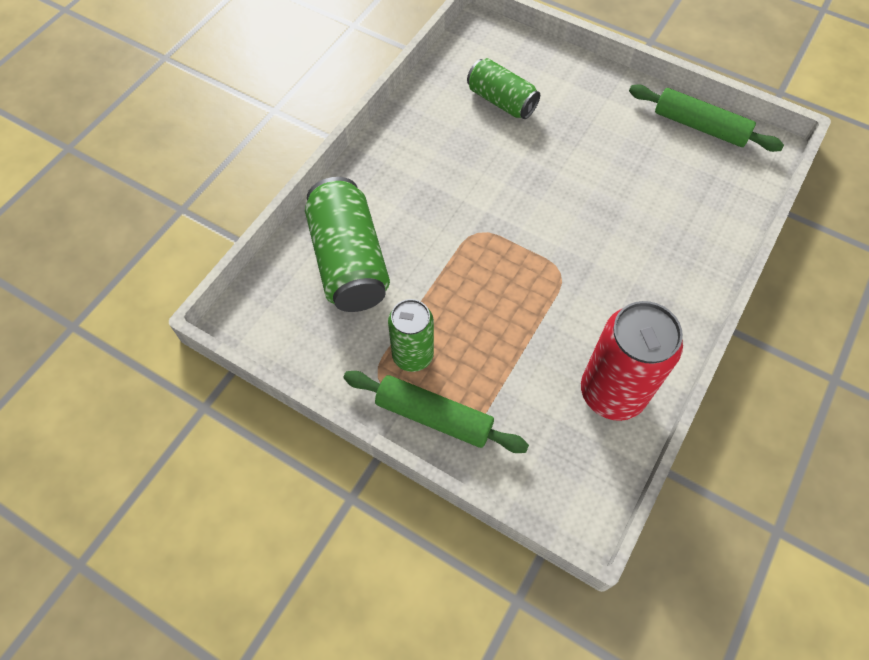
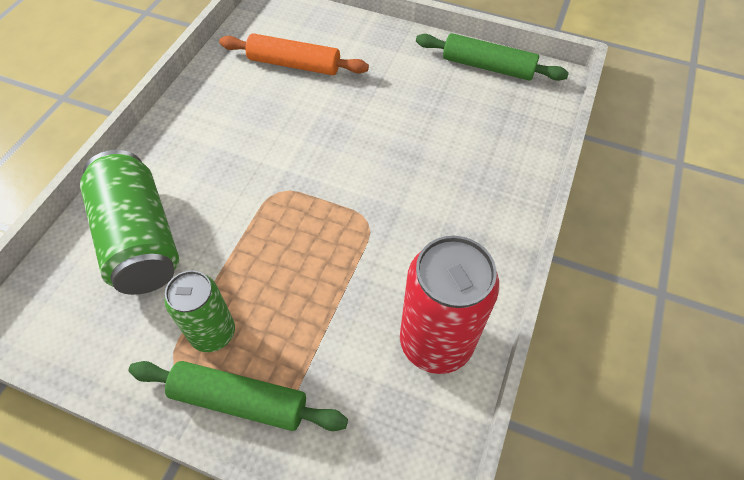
camera: 10 degrees left, 5 degrees down
(501, 101) = (294, 64): green can -> orange rolling pin

